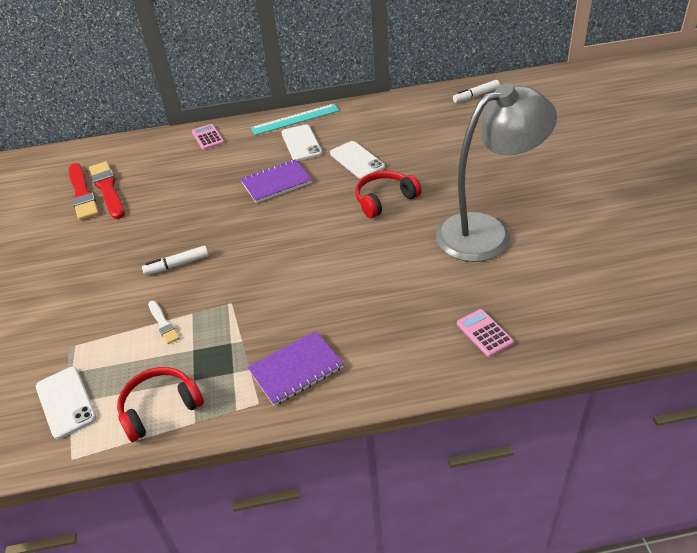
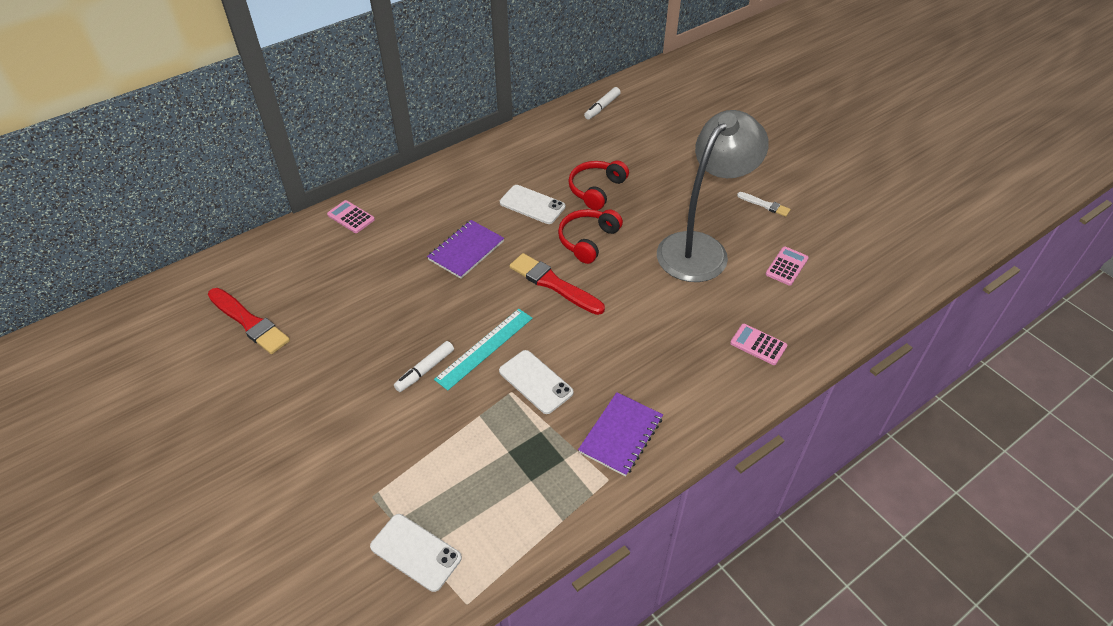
camera: 30 degrees left, 5 degrees up
(108, 189) = (276, 308): red brush -> red brush (554, 284)
(160, 408) = (518, 520): red headphones -> red headphones (596, 189)
(163, 324) = (458, 436): white brush -> white brush (765, 205)
(295, 119) = (435, 173): turquoise ruler -> turquoise ruler (484, 348)
(301, 143) = (461, 199): white phone -> white phone (535, 382)
(565, 271) = (786, 266): none -> pink calculator

